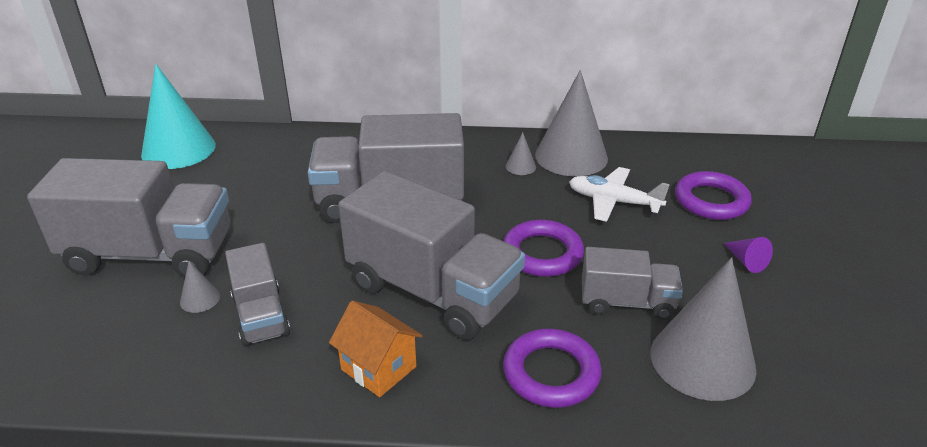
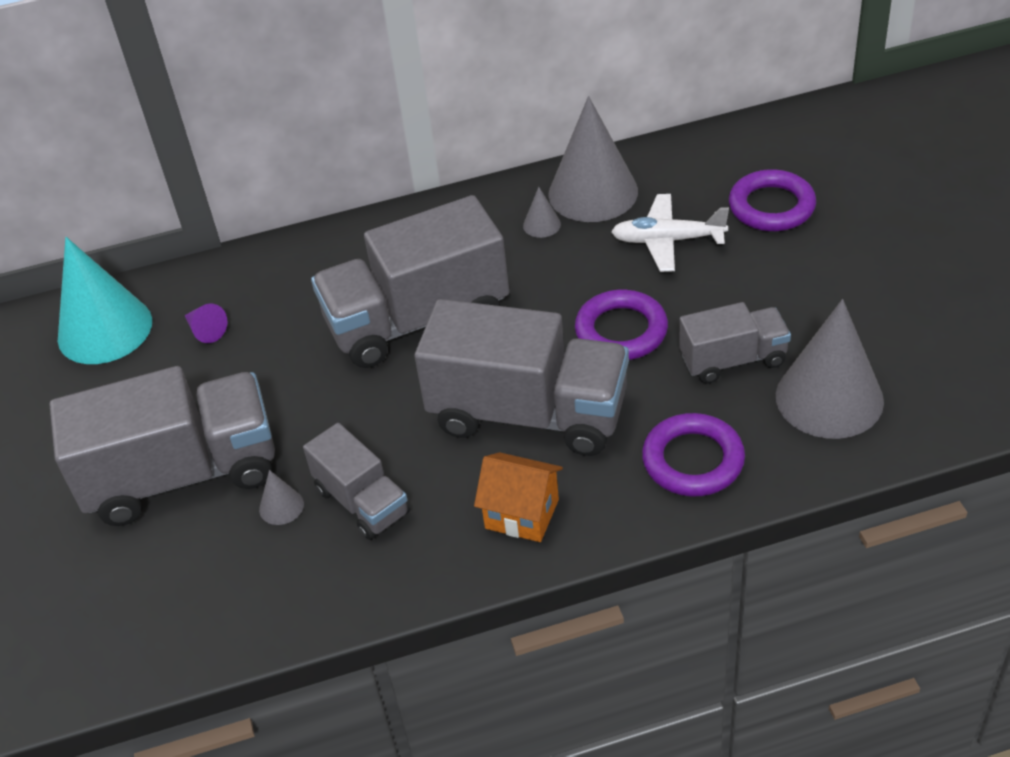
camera: 15 degrees left, 10 degrees up
(746, 261) = (833, 272): purple cone -> purple cone (206, 330)

